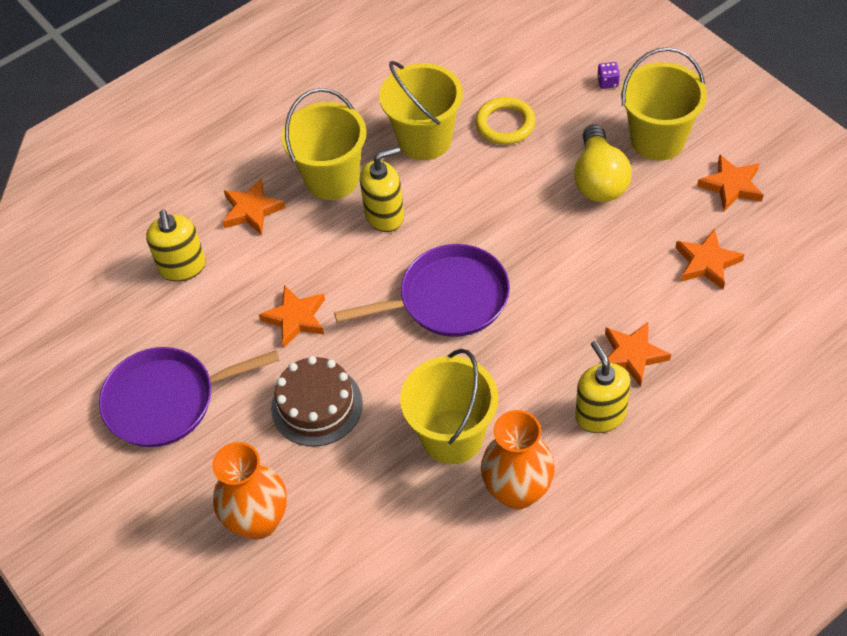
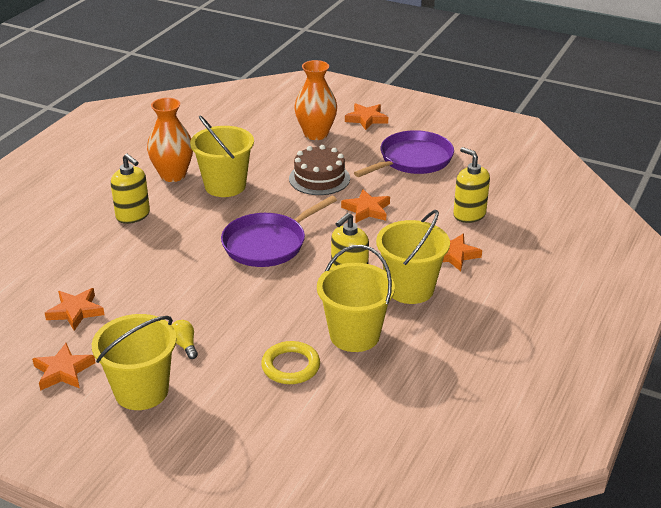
camera: 150 degrees right, 20 degrees down
(599, 180) = (185, 345): yellow light bulb -> yellow light bulb, size x0.48
(607, 82) = (209, 431): purple dice -> none
(632, 355) = (120, 247): orange star -> orange star (366, 119)

